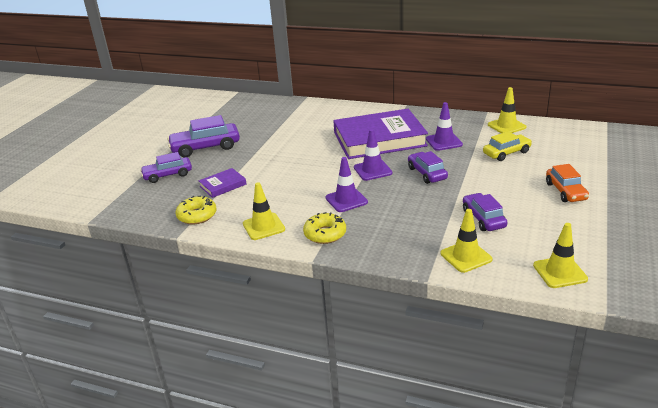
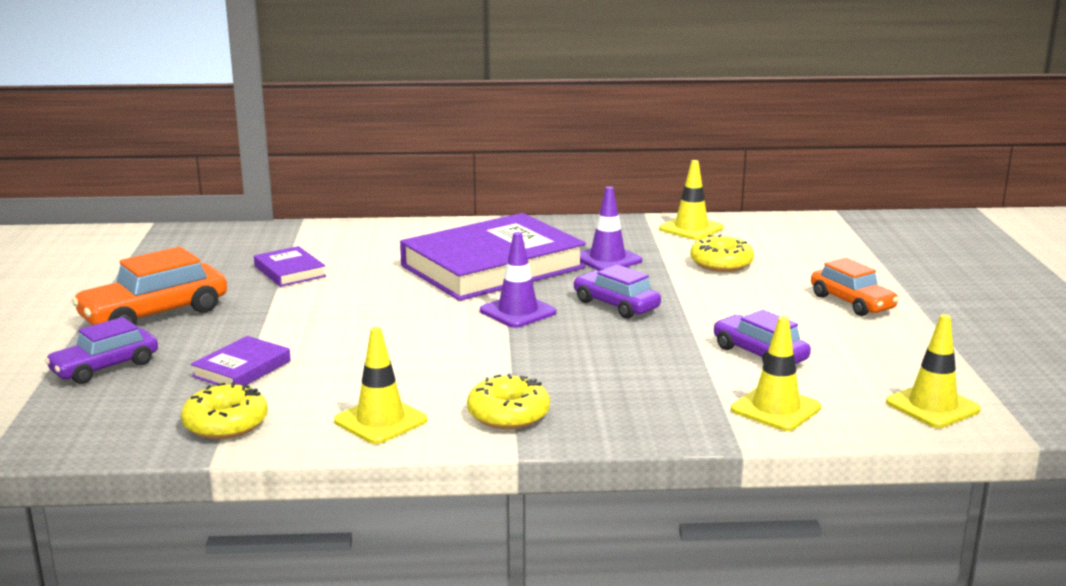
camera: 25 degrees left, 10 degrees down
(205, 147) = (154, 314): purple car -> orange car
(280, 129) = (290, 271): none -> purple book
(346, 200) = (506, 360): purple traffic cone -> none
(506, 153) = (721, 263): yellow car -> yellow donut

